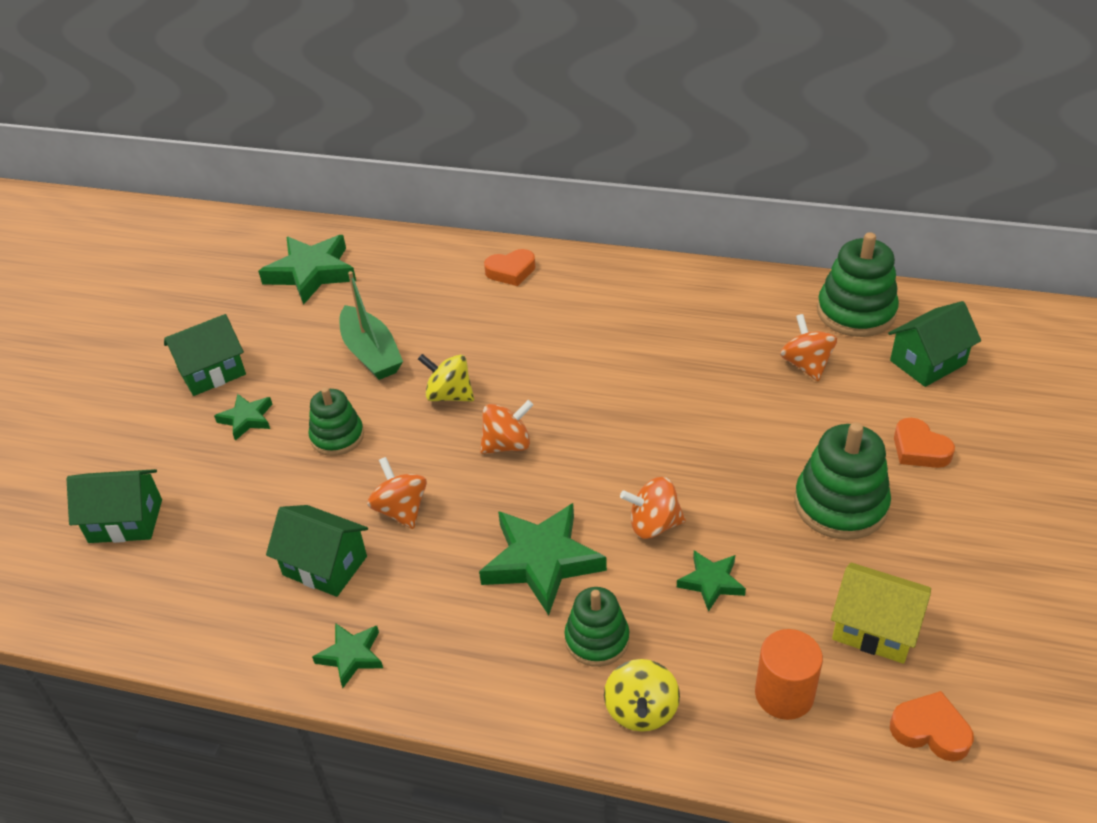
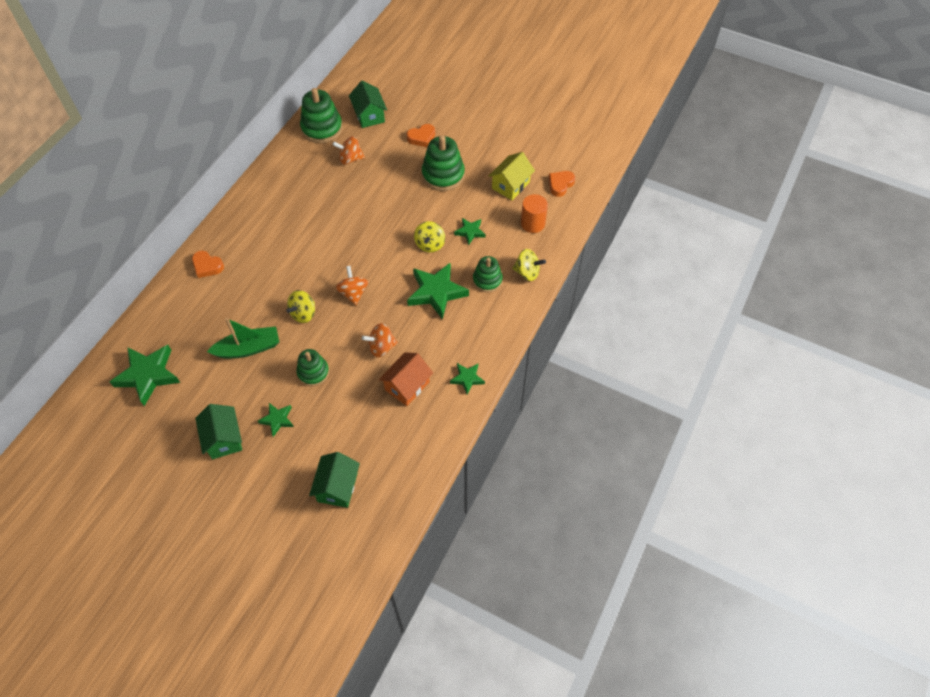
camera: 80 degrees left, 15 degrees up
(325, 565) = (407, 386): green house -> orange house
(511, 271) = (207, 266): orange heart -> orange heart turned 120 degrees clockwise
(653, 525) = (430, 244): orange spinning top -> yellow spinning top

